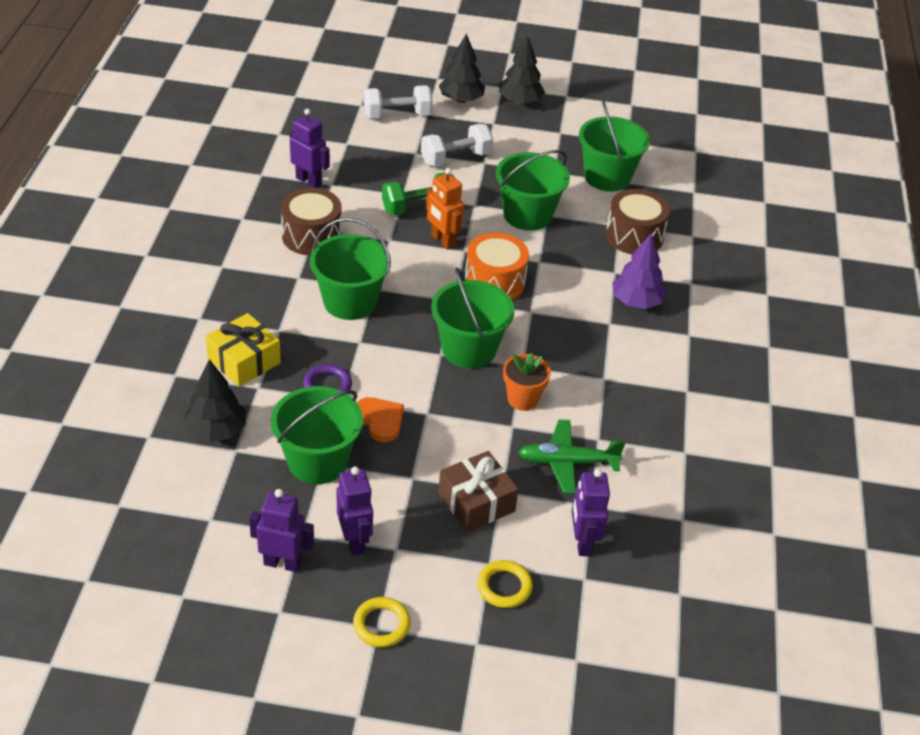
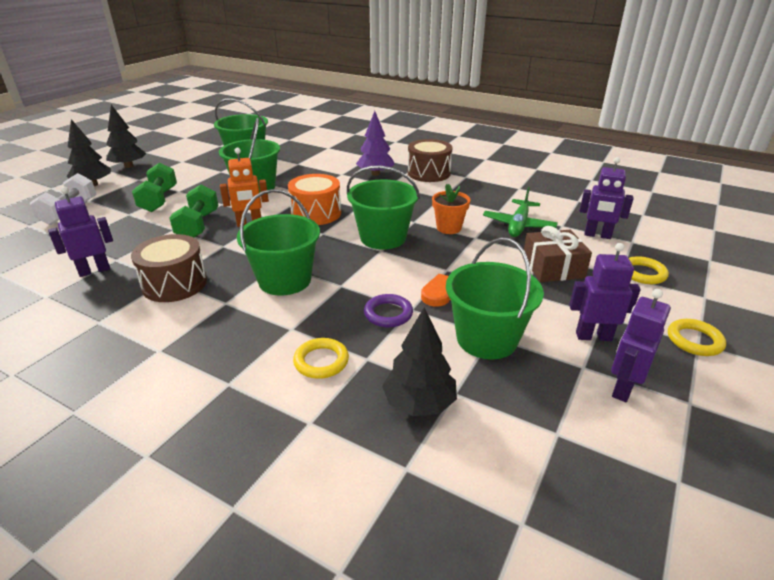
camera: 65 degrees left, 10 degrees down
(244, 361) = (321, 361): yellow gift -> yellow ring
(455, 158) = (159, 200): white dumbbell -> green dumbbell
(634, 236) = (312, 162): brown drum -> brown drum (429, 173)

